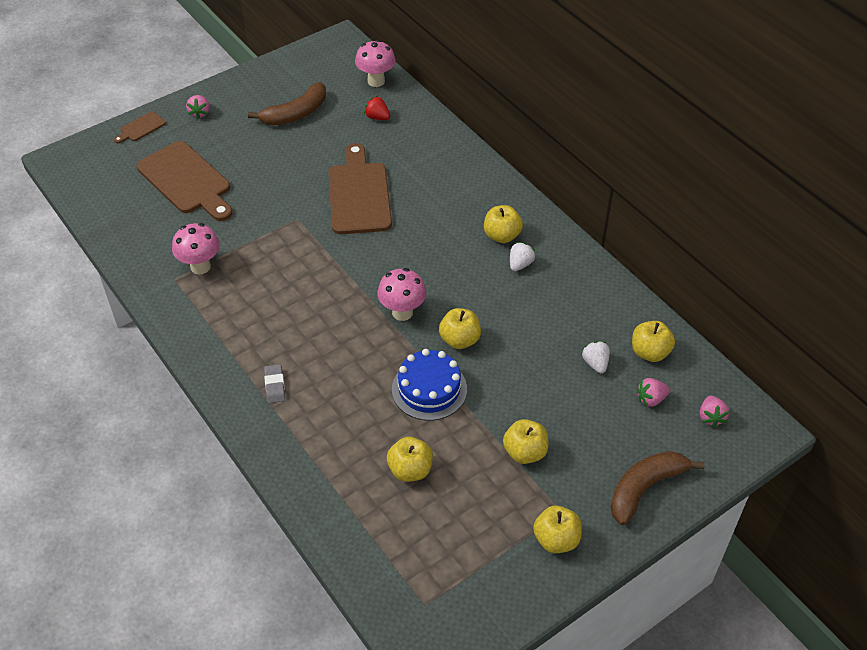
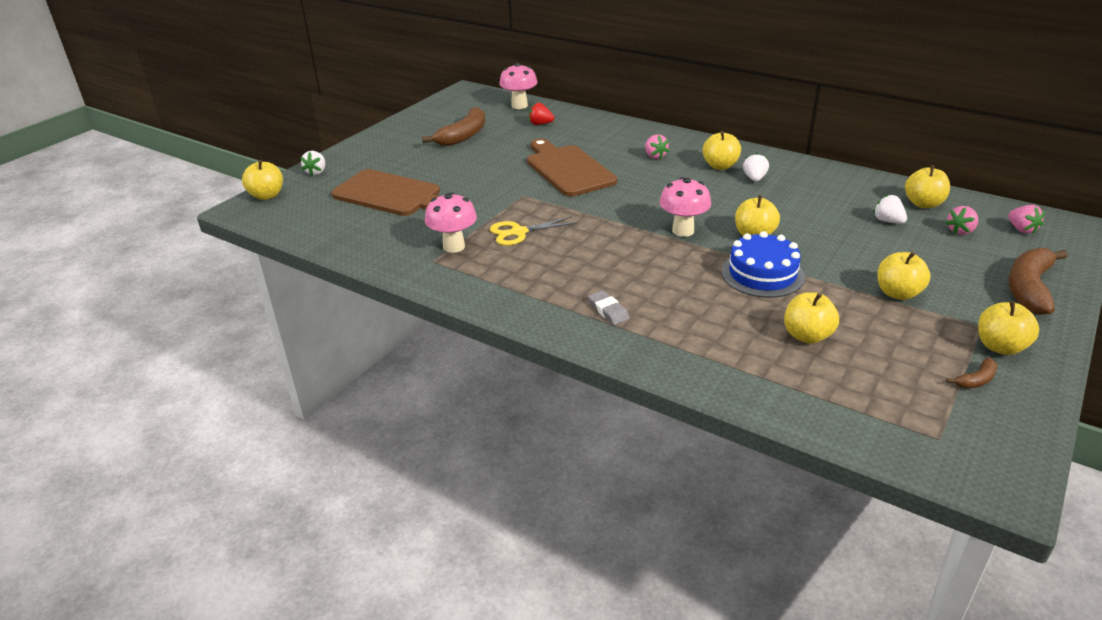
camera: 20 degrees left, 15 degrees down
(86, 148) = (267, 195): none -> yellow apple
(141, 128) = (316, 172): brown cutting board -> white strawberry
(200, 113) = (370, 152): pink strawberry -> pink strawberry (655, 156)
(263, 267) = (519, 232): none -> yellow scissors
(504, 564) = (976, 380): none -> brown banana

